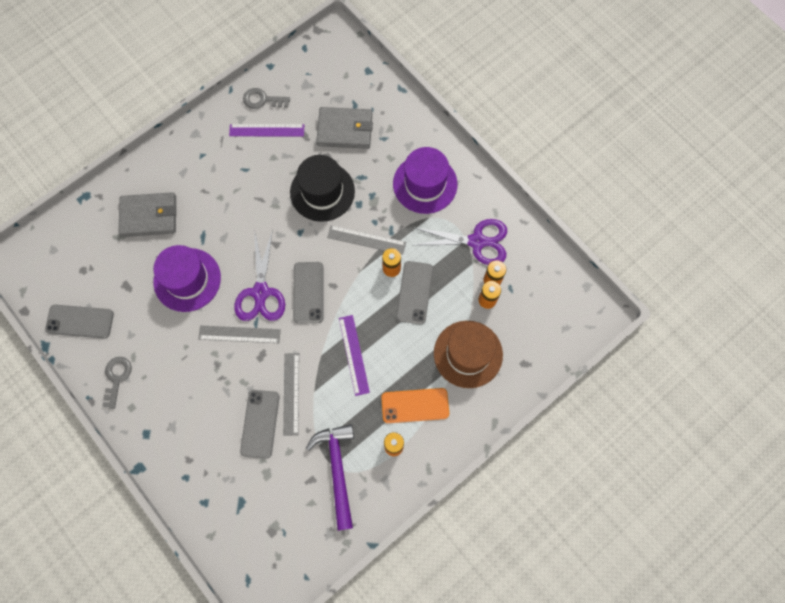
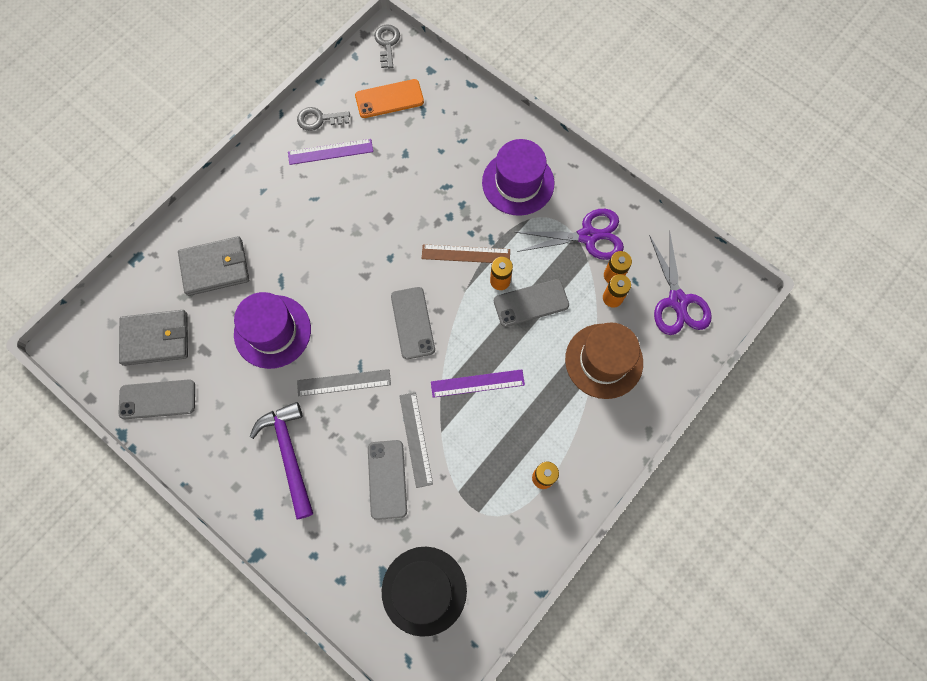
camera: 10 degrees left, 0 degrees up
(117, 378) = (212, 456): grey key -> grey key (387, 43)
(261, 292) = (359, 332): purple scissors -> purple scissors (677, 301)
(322, 191) = (406, 209): black hat -> black hat (424, 590)
(337, 470) = (485, 516): purple hammer -> purple hammer (289, 455)
(345, 129) = (417, 137): grey wallet -> grey wallet (156, 338)
(354, 354) = (477, 383): purple ruler -> purple ruler turned 75 degrees counterclockwise
(366, 240) = (466, 254): grey ruler -> brown ruler
(414, 292) = (531, 303): grey phone -> grey phone turned 75 degrees clockwise
(415, 405) = (557, 428): orange phone -> orange phone (389, 99)

